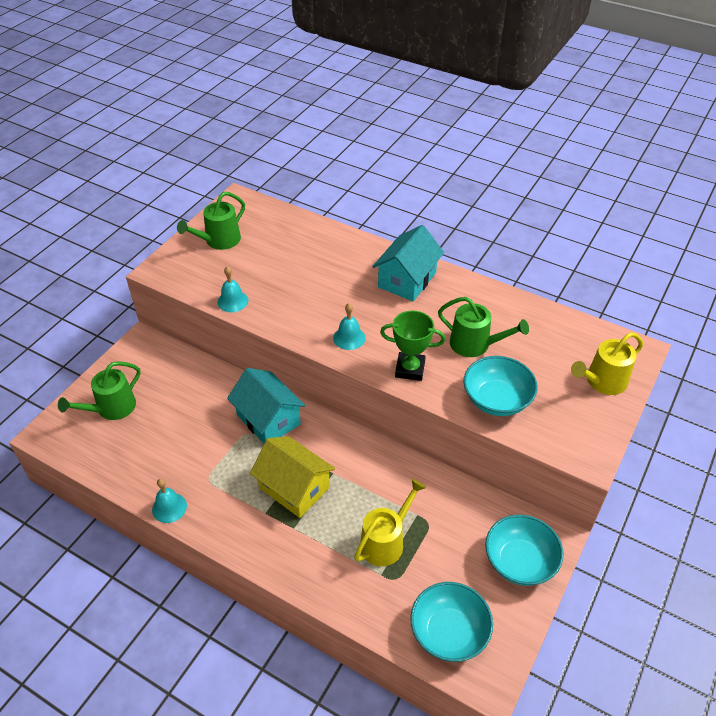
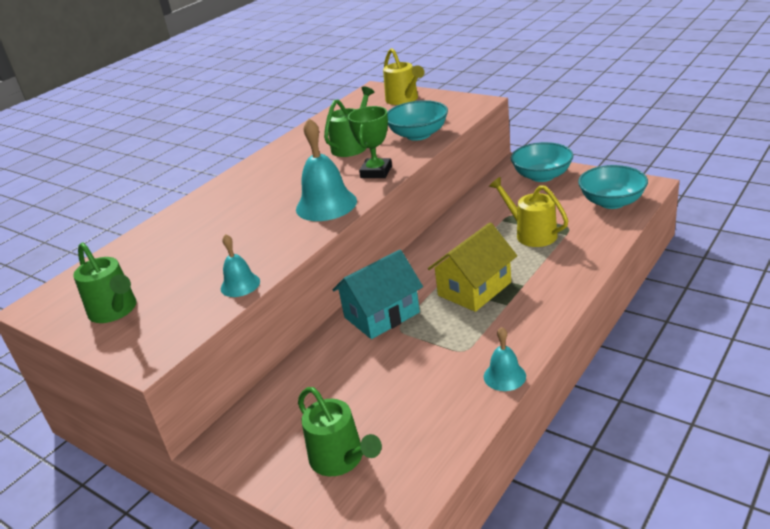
camera: 80 degrees left, 15 degrees down
(349, 338) = (326, 205): turquoise bell -> turquoise bell, size x1.78
(407, 280) = (253, 181): turquoise house -> none

